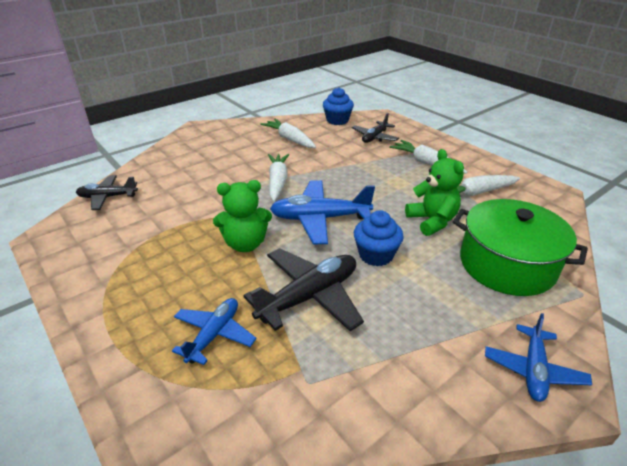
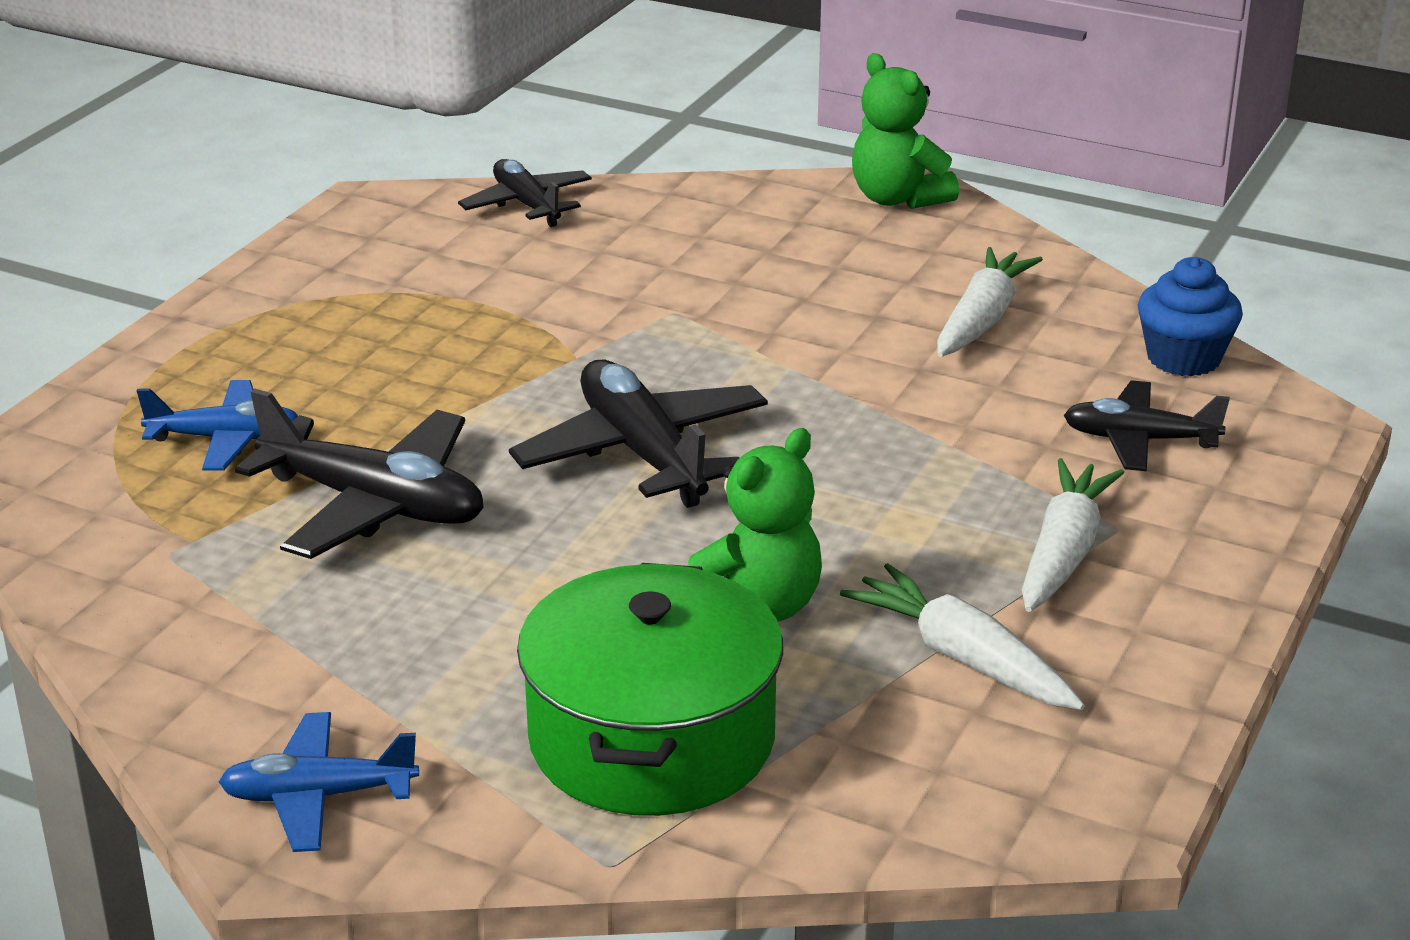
camera: 65 degrees right, 5 degrees down
(245, 244) = (486, 393): green teddy bear -> green teddy bear (898, 198)
(278, 182) = (750, 362): white carrot -> none
(320, 218) = (643, 453): blue plane -> black plane
(376, 255) = (559, 552): blue cupcake -> none

